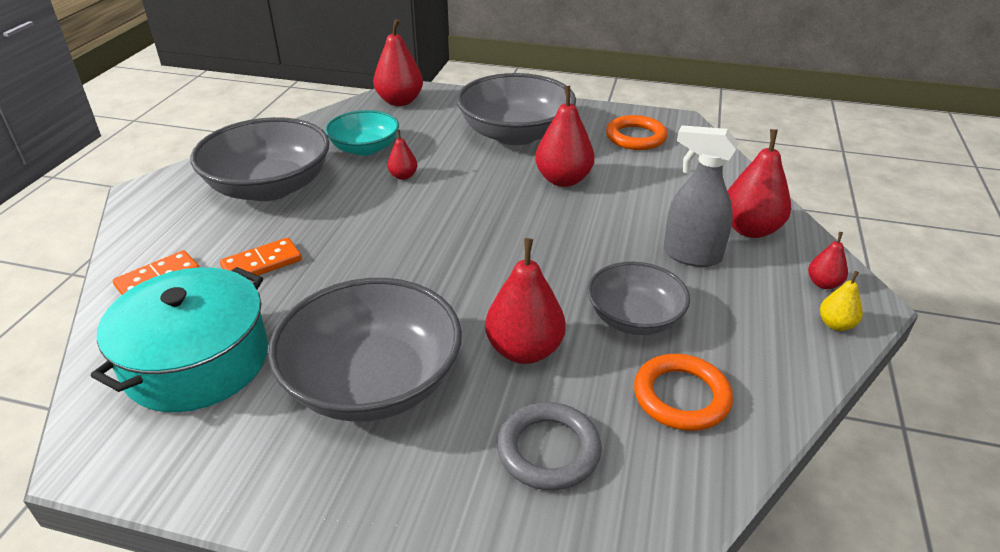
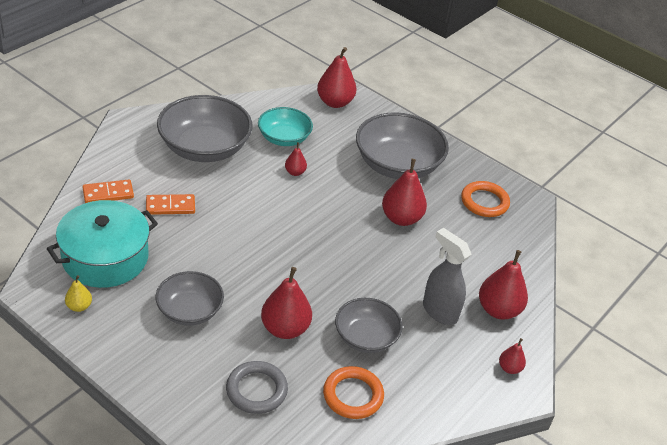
camera: 20 degrees right, 5 degrees up
(373, 382) = (189, 310): grey bowl -> grey bowl, size x0.60
(836, 324) = (489, 397): yellow pear -> yellow pear (79, 306)

